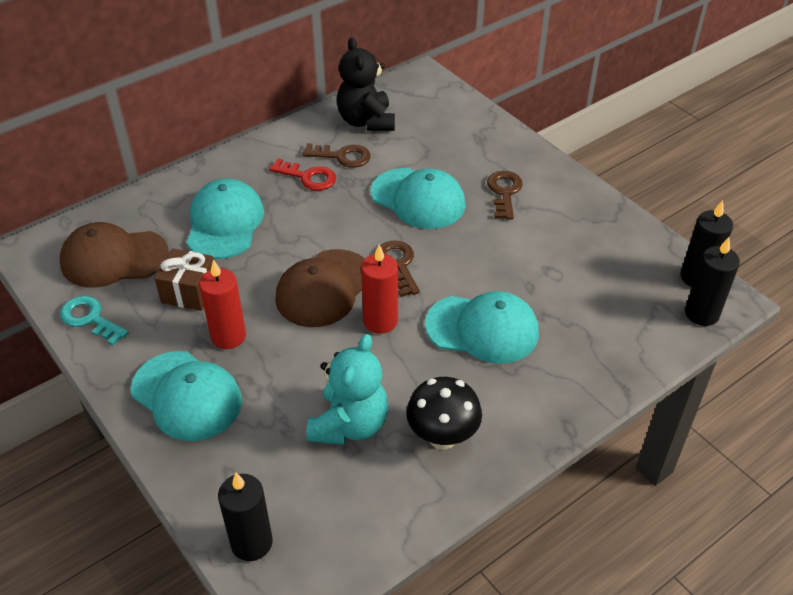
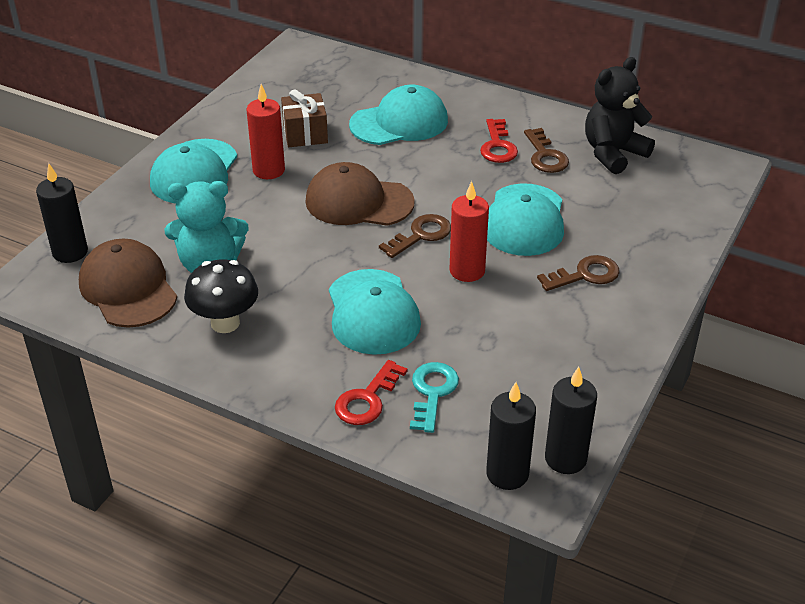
camera: 65 degrees right, 5 degrees down
(90, 319) = (245, 100): turquoise key -> turquoise key (432, 393)
(114, 258) = (316, 85): brown cap -> brown cap (128, 288)
(380, 321) = (340, 246): red candle -> red candle (467, 271)
(589, 367) = (367, 399): none -> red key

